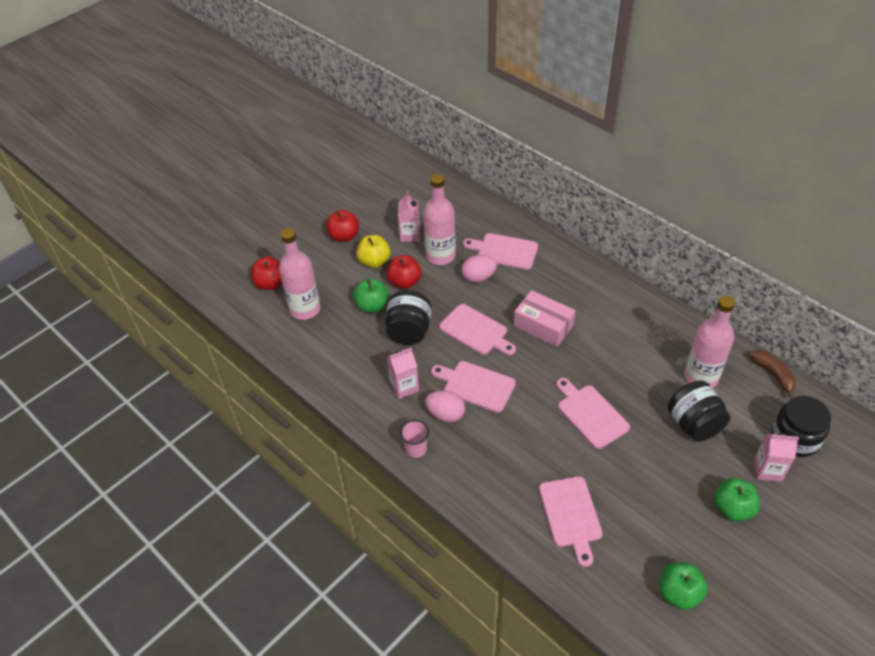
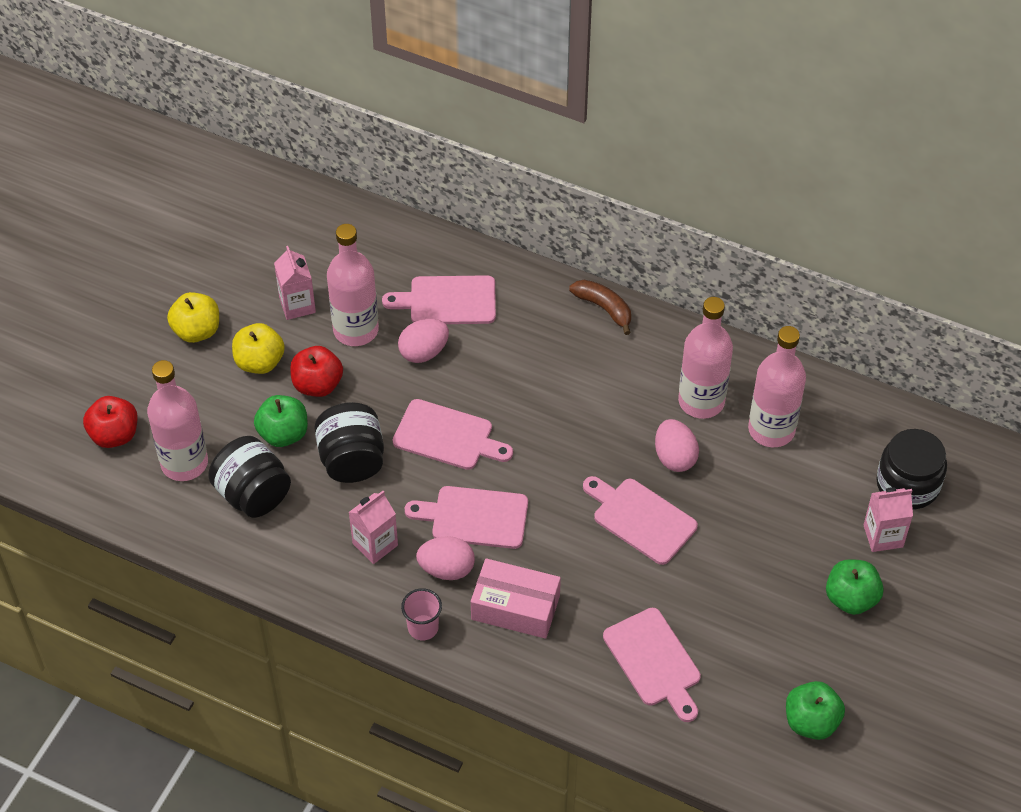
camera: 20 degrees left, 5 degrees up
(344, 236) = (197, 331): red apple -> yellow apple
(543, 326) = (539, 406): pink box -> pink box (515, 607)
(626, 379) = (674, 457): none -> pink egg
(655, 347) = (701, 401): none -> pink bottle
(694, 424) = (778, 498): black jar -> black jar (253, 494)
(773, 374) = (862, 403): brown banana -> brown banana (604, 308)

